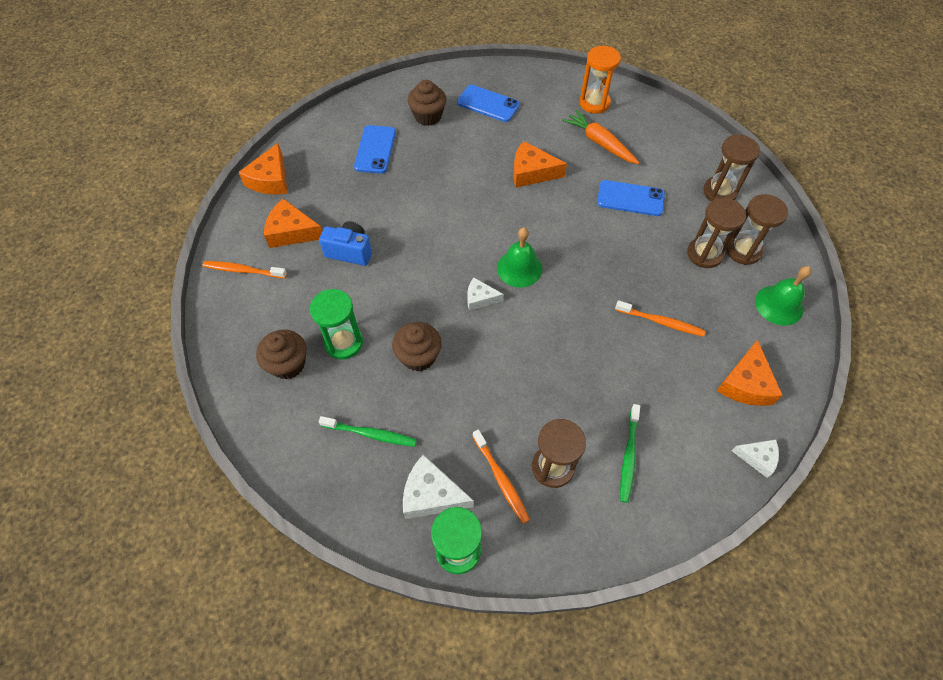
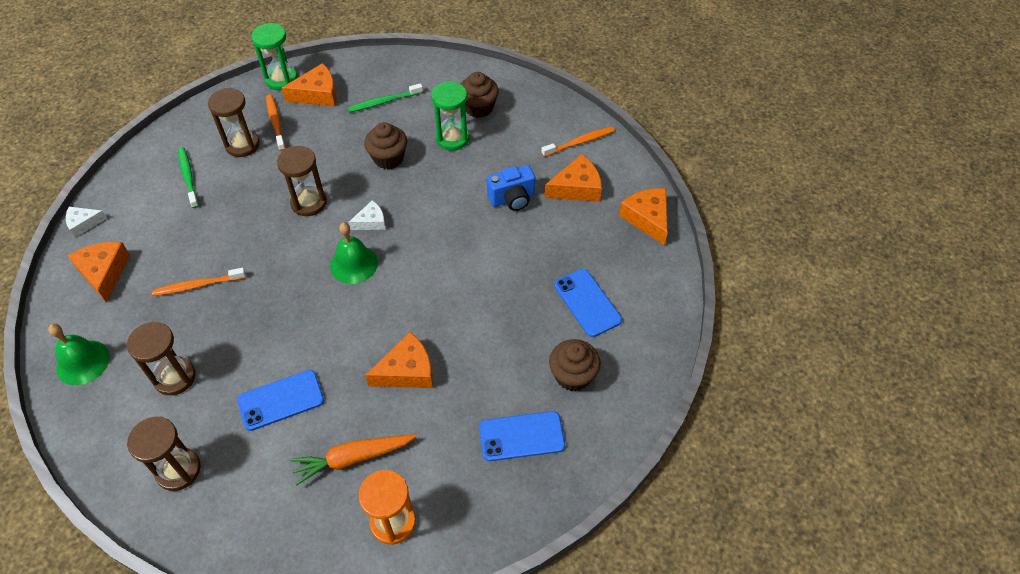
camera: 145 degrees right, 5 degrees down
(431, 494) = (317, 94): white cheese -> orange cheese
(501, 479) = (275, 122): orange toothbrush -> orange toothbrush turned 45 degrees clockwise
(599, 143) = (353, 458): orange carrot -> orange carrot turned 150 degrees clockwise
(743, 250) = (132, 405): brown hourglass -> brown hourglass (309, 203)

